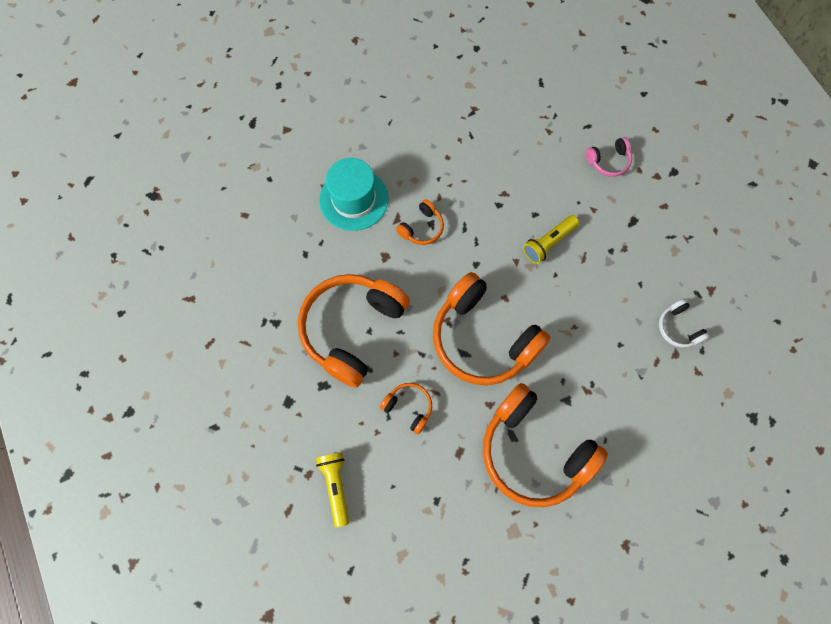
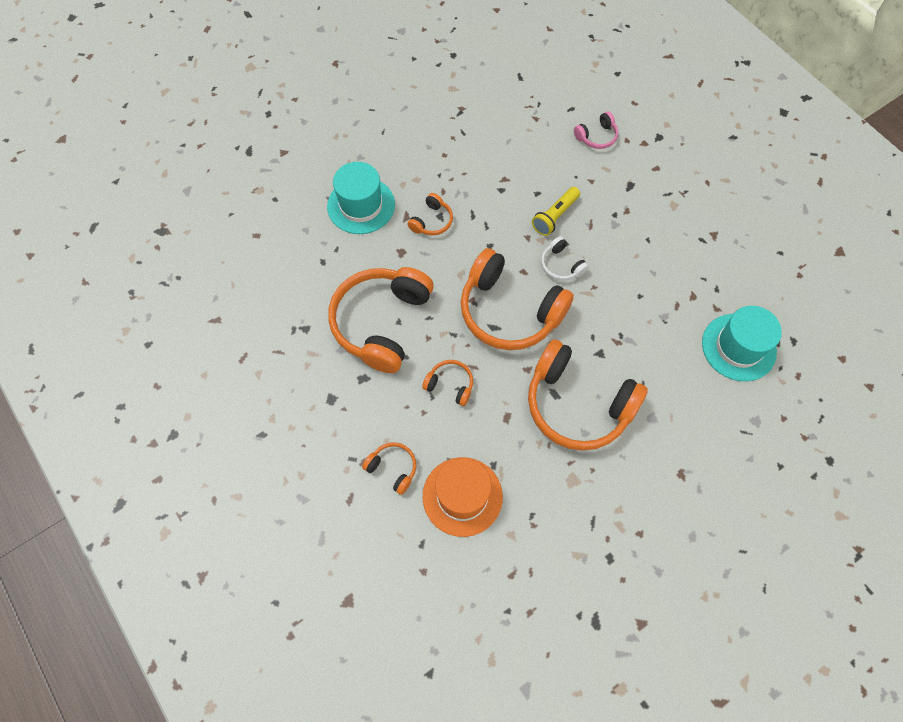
camera: 10 degrees left, 5 degrees down
(336, 486) = (392, 468): yellow flashlight -> orange headphones
(399, 528) = (462, 496): none -> orange hat
(678, 328) = (691, 272): white headphones -> white headphones (561, 265)
(712, 418) = (738, 347): none -> turquoise hat

